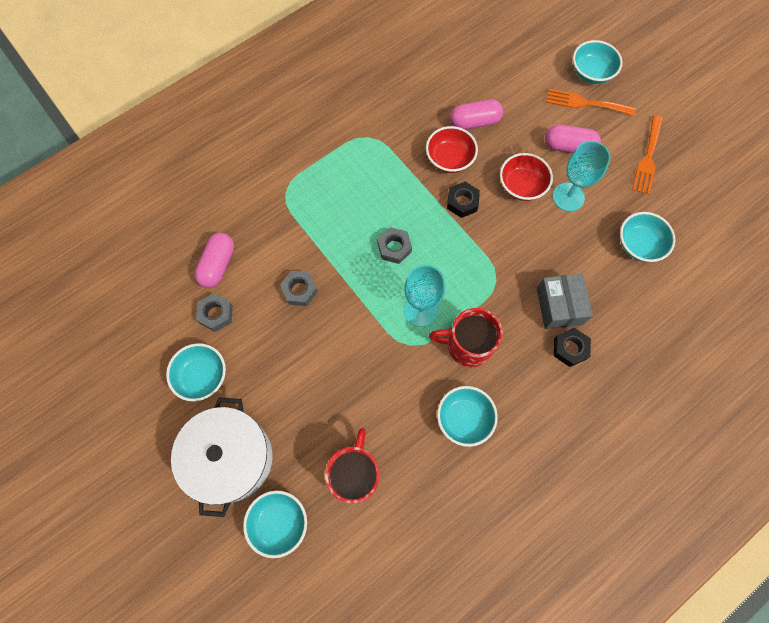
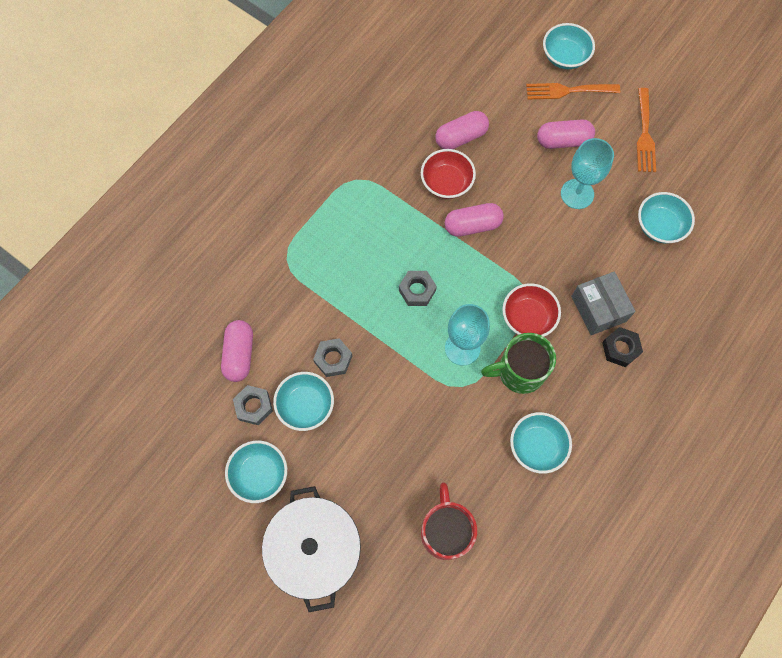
camera: 15 degrees left, 0 degrees up
(279, 523) = (384, 600): turquoise bowl -> turquoise bowl (305, 405)
(462, 202) = (472, 225): black nut -> pink capsule
(467, 345) = (519, 371): red mug -> green mug
(522, 186) = (527, 193): red bowl -> red bowl (528, 317)

